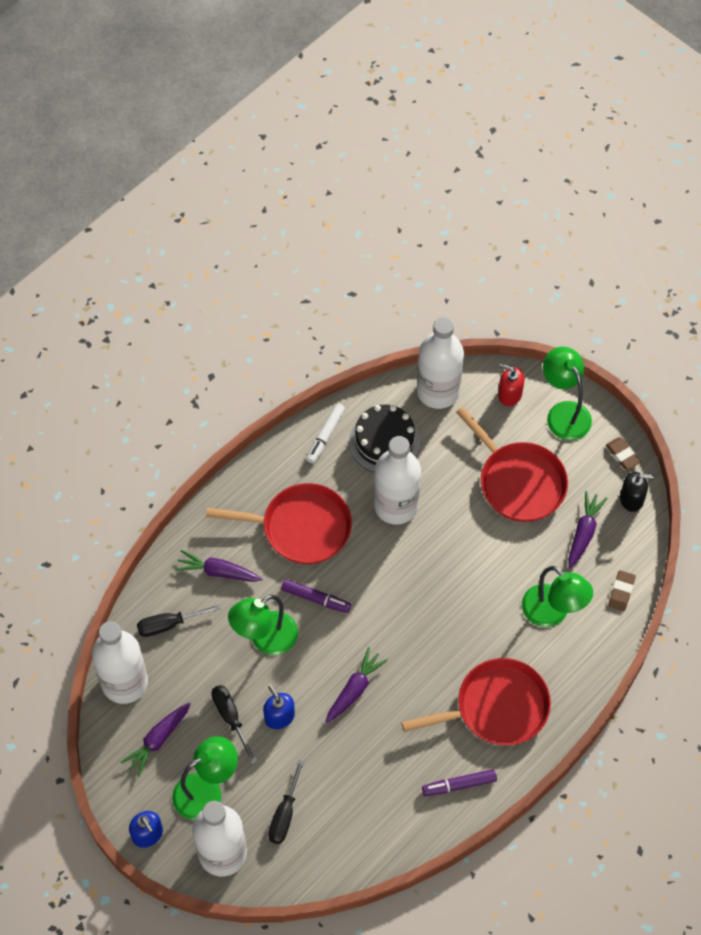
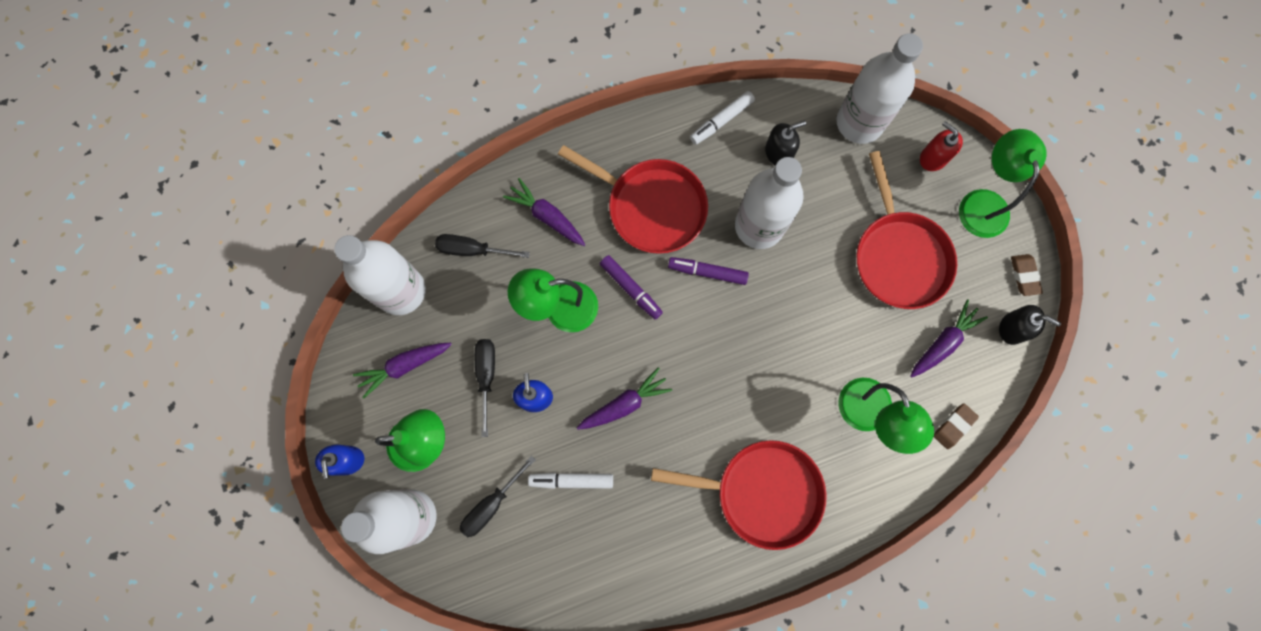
camera: 25 degrees right, 15 degrees up
(340, 766) = (571, 480): none -> white marker
(384, 442) = (778, 153): black cake -> black soap dispenser
(459, 785) = (683, 559): purple marker -> purple marker (707, 272)

